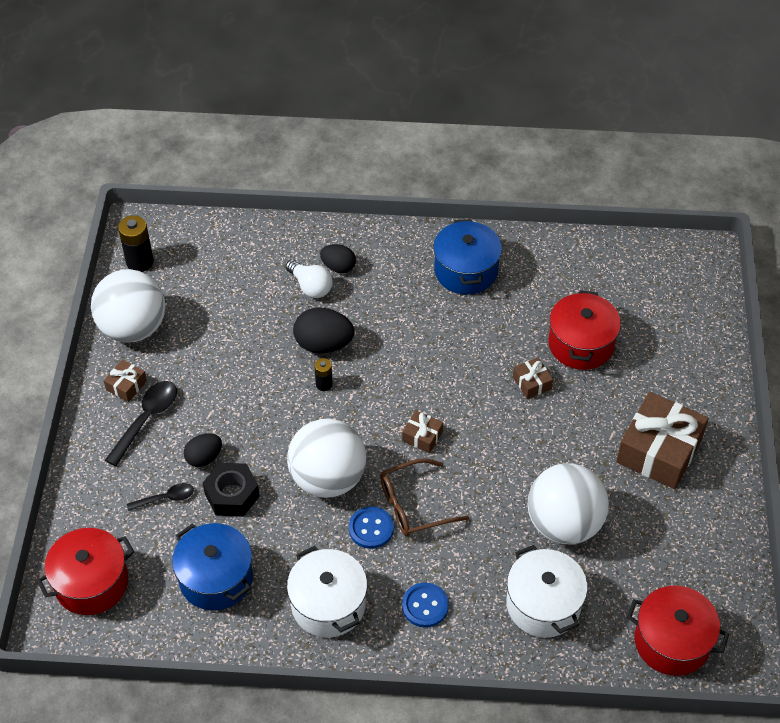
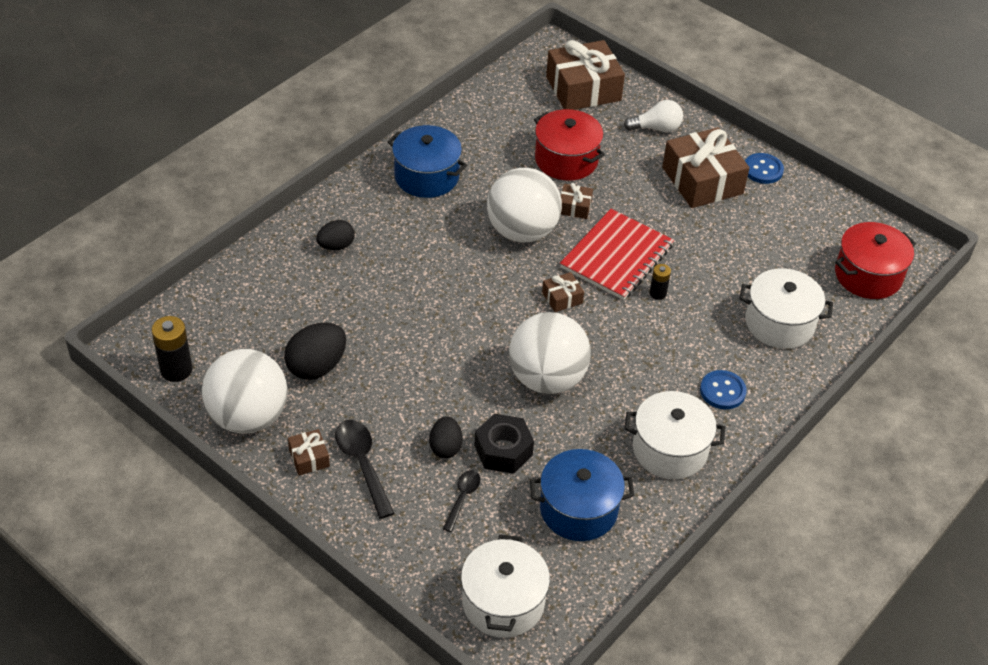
camera: 55 degrees left, 5 degrees down
(91, 583) = (503, 602): red pot -> white pot
(310, 286) = (337, 274): white light bulb -> white light bulb (656, 128)
(324, 344) = (407, 302): black egg -> black egg (317, 366)
(324, 384) = (449, 326): black battery -> black battery (657, 293)
(371, 528) = (621, 381): blue button -> blue button (763, 170)
(414, 505) = (623, 342): brown glasses -> none
(504, 444) = (616, 256): none -> red notebook
(564, 523) = (719, 268): white ball -> white ball (522, 231)
(680, 303) = (583, 88): none -> brown gift

